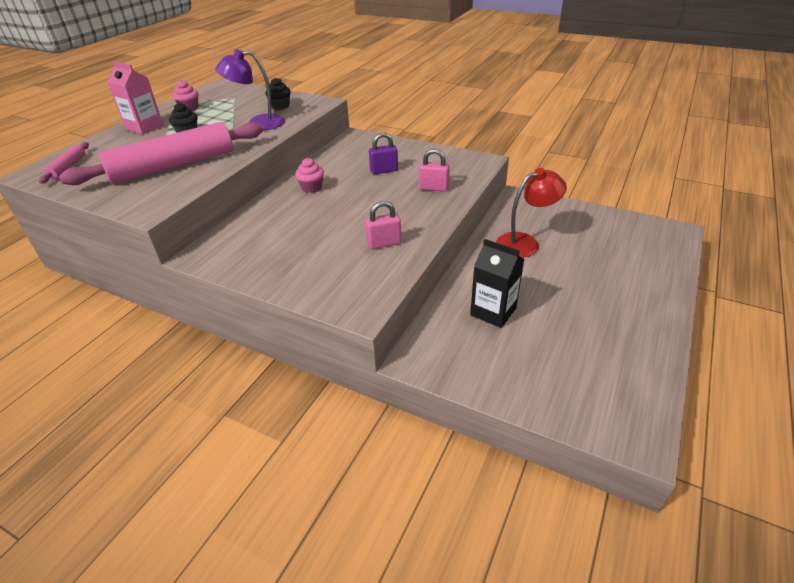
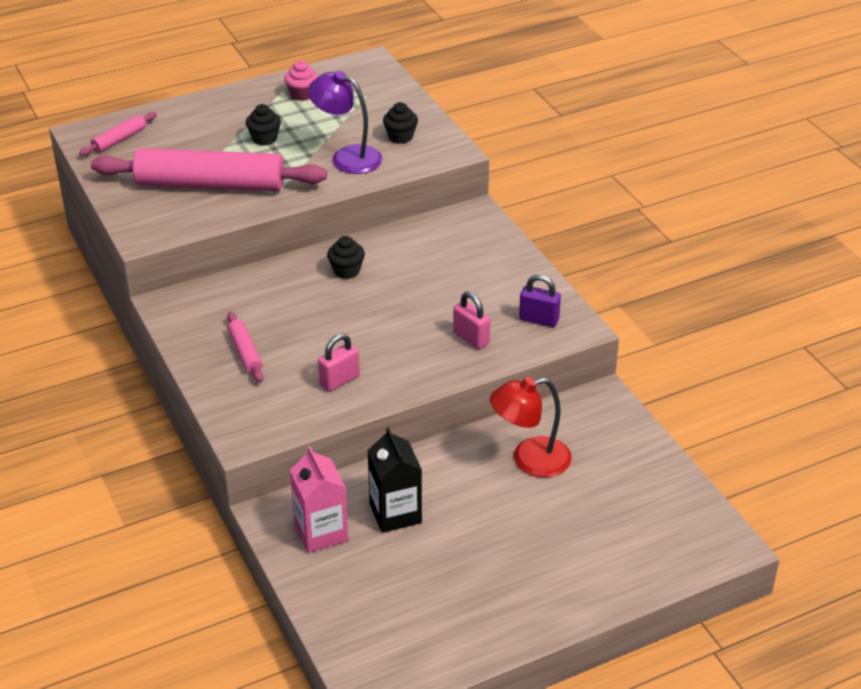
camera: 35 degrees right, 0 degrees up
(145, 127) = (232, 107): pink carton -> pink carton (321, 532)
(296, 258) = (245, 352): none -> pink rolling pin
(311, 188) = (346, 271): pink cupcake -> black cupcake
(384, 171) = (447, 285): purple padlock -> purple padlock (538, 320)
(384, 243) = (339, 380): pink padlock -> pink padlock turned 60 degrees counterclockwise
(525, 243) = (529, 460): red lamp -> red lamp turned 150 degrees clockwise

